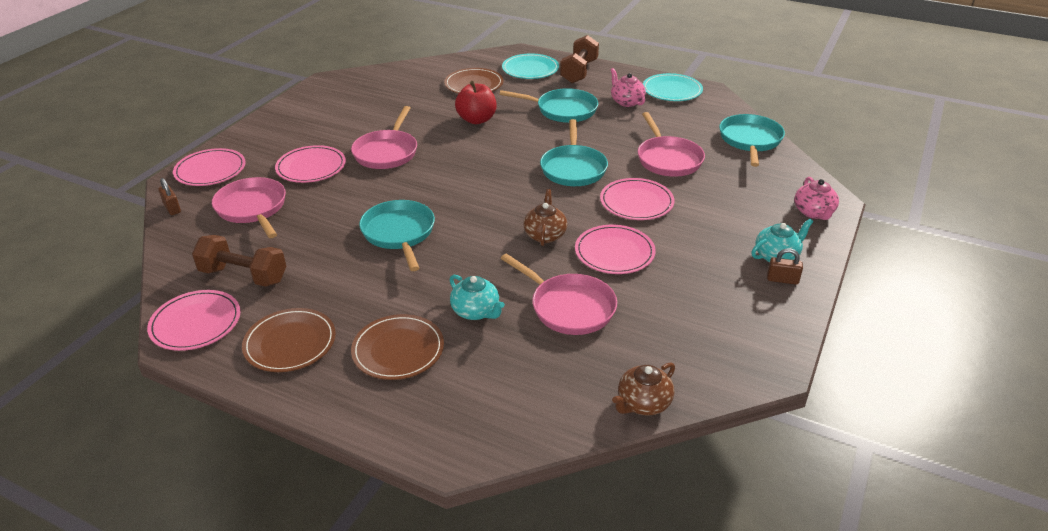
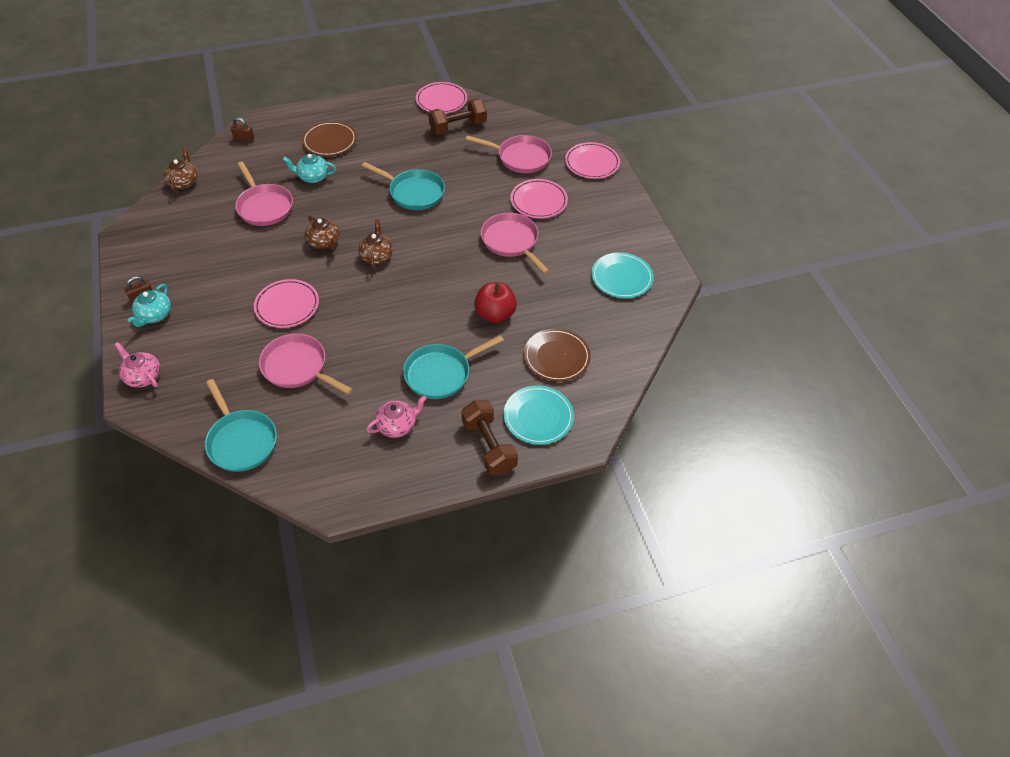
camera: 135 degrees right, 15 degrees up
(172, 208) = (563, 133): brown padlock -> brown padlock (244, 139)
(290, 343) = (384, 117): brown plate -> none
(511, 199) = (377, 256): none -> brown teapot
(569, 307) = (264, 206): pink pan -> pink pan turned 120 degrees counterclockwise
(573, 168) = (363, 310): turquoise pan -> none
(614, 252) = (268, 255): pink plate -> none
(626, 102) = (397, 425): pink teapot -> pink teapot turned 45 degrees counterclockwise
(672, 90) = (370, 478): turquoise plate -> turquoise plate (621, 277)

